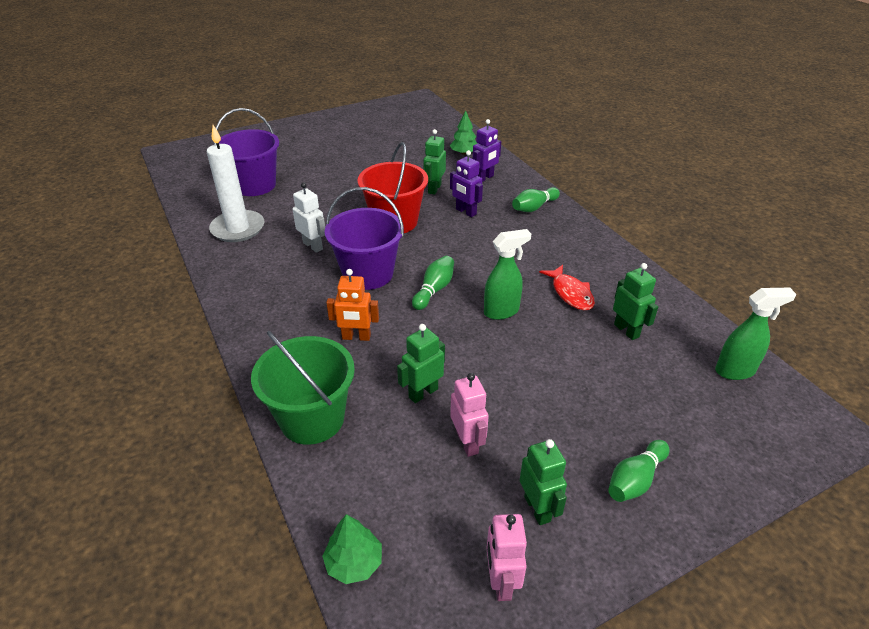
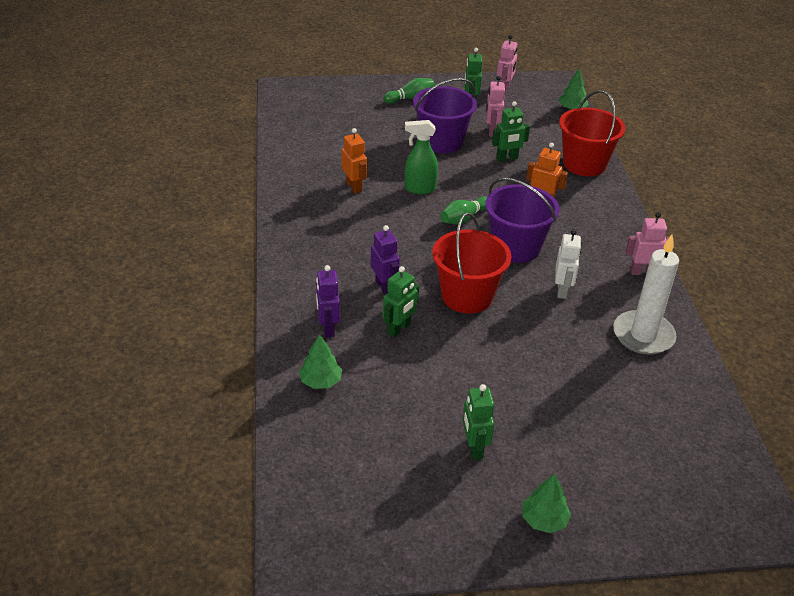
camera: 160 degrees left, 0 degrees up
(234, 282) = (642, 272): none -> pink robot
(254, 185) = (625, 403): purple bucket -> purple bucket (441, 141)
(301, 130) = (544, 520): none -> green tree
(312, 418) = (584, 164): green bucket -> red bucket
(313, 246) = (562, 290): white robot -> white robot turned 150 degrees counterclockwise
(484, 178) = (328, 328): purple robot -> purple robot turned 75 degrees counterclockwise
(534, 207) = (308, 271): green bowling pin -> none
(570, 293) = (354, 187): red fish -> orange robot
(626, 330) = (339, 155): green robot -> green robot (474, 448)
(735, 371) = (296, 119): green spray bottle -> none

